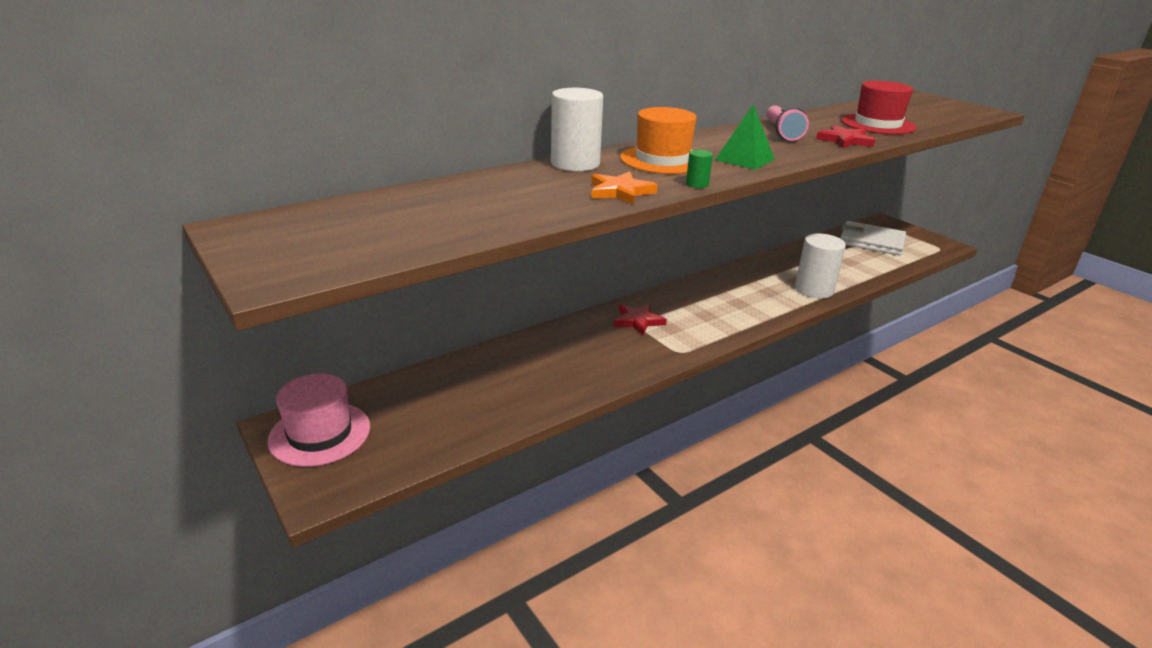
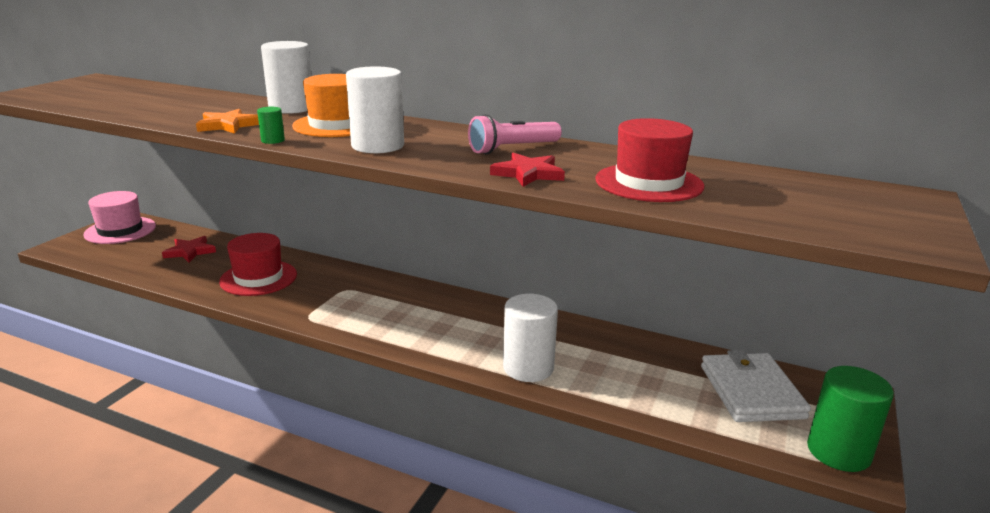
camera: 60 degrees right, 5 degrees down
(573, 361) = (258, 278): none -> red hat
(638, 321) = (351, 288): red star -> red star (190, 252)
(744, 159) = (377, 146): green pyramid -> white cylinder
(933, 244) = (838, 451): none -> green cylinder

